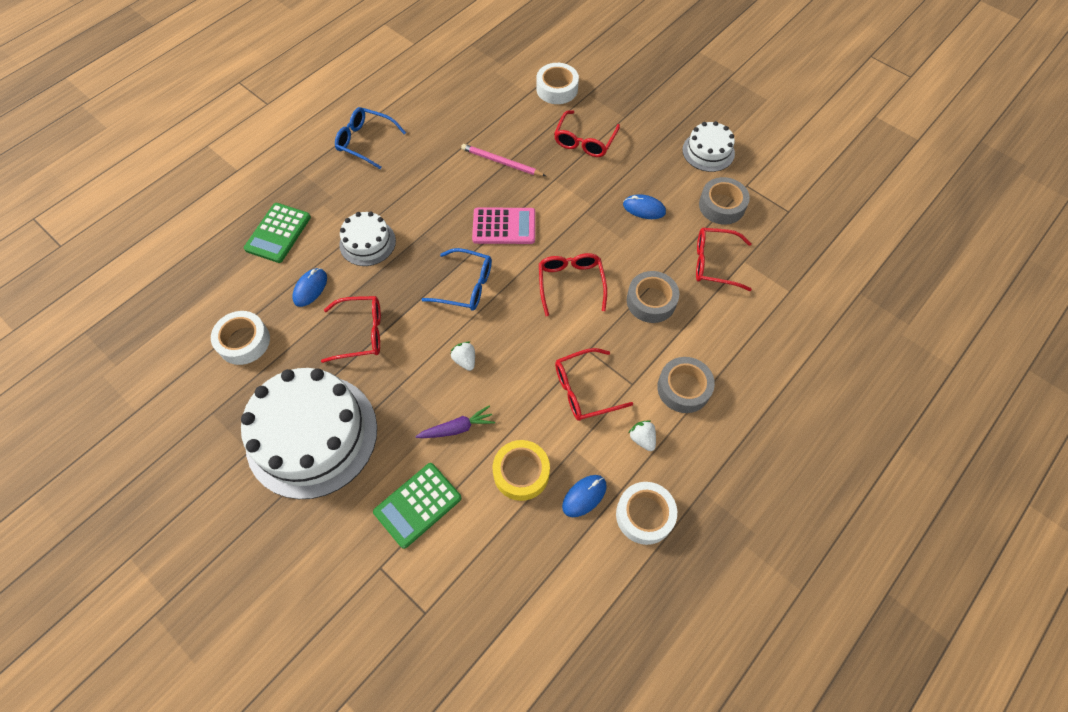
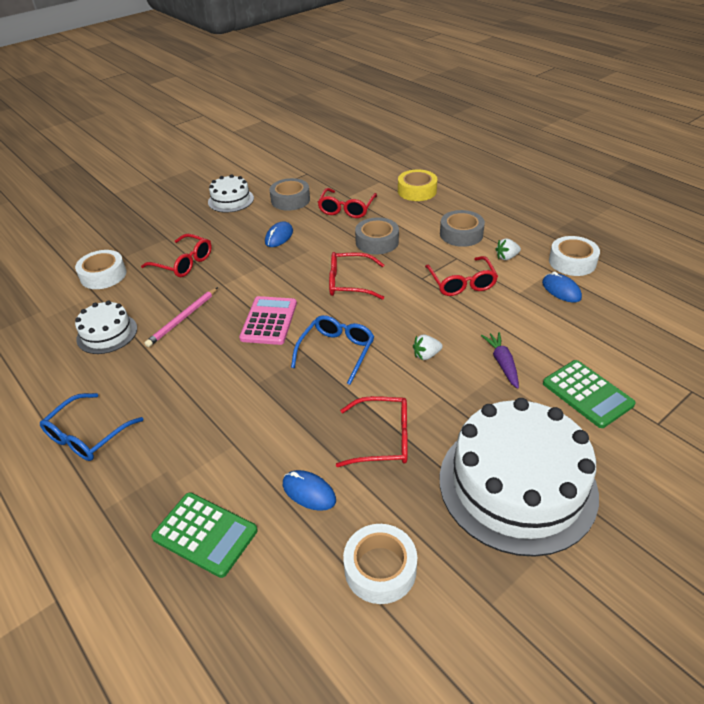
camera: 80 degrees left, 20 degrees down
(361, 333) = (383, 439): red glasses -> red glasses turned 90 degrees clockwise
(367, 242) = (254, 433): white cake -> white cake (107, 333)
(521, 473) = (544, 324): yellow tape -> yellow tape (417, 191)

